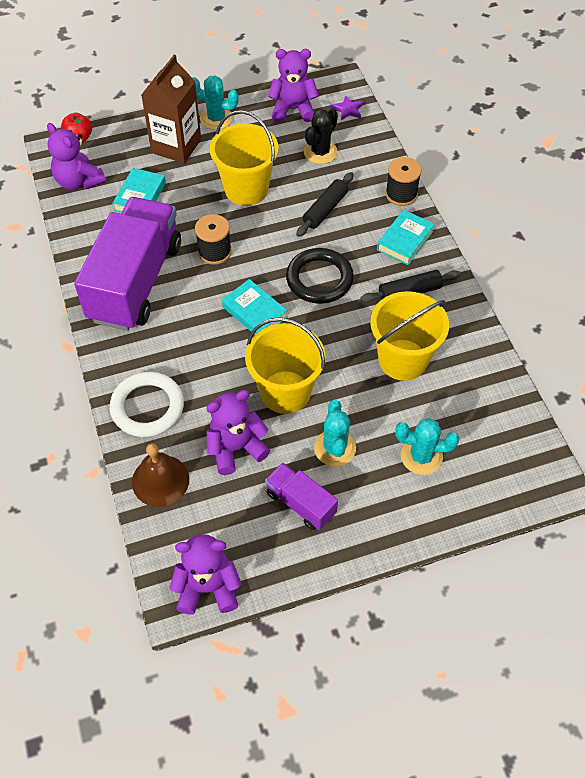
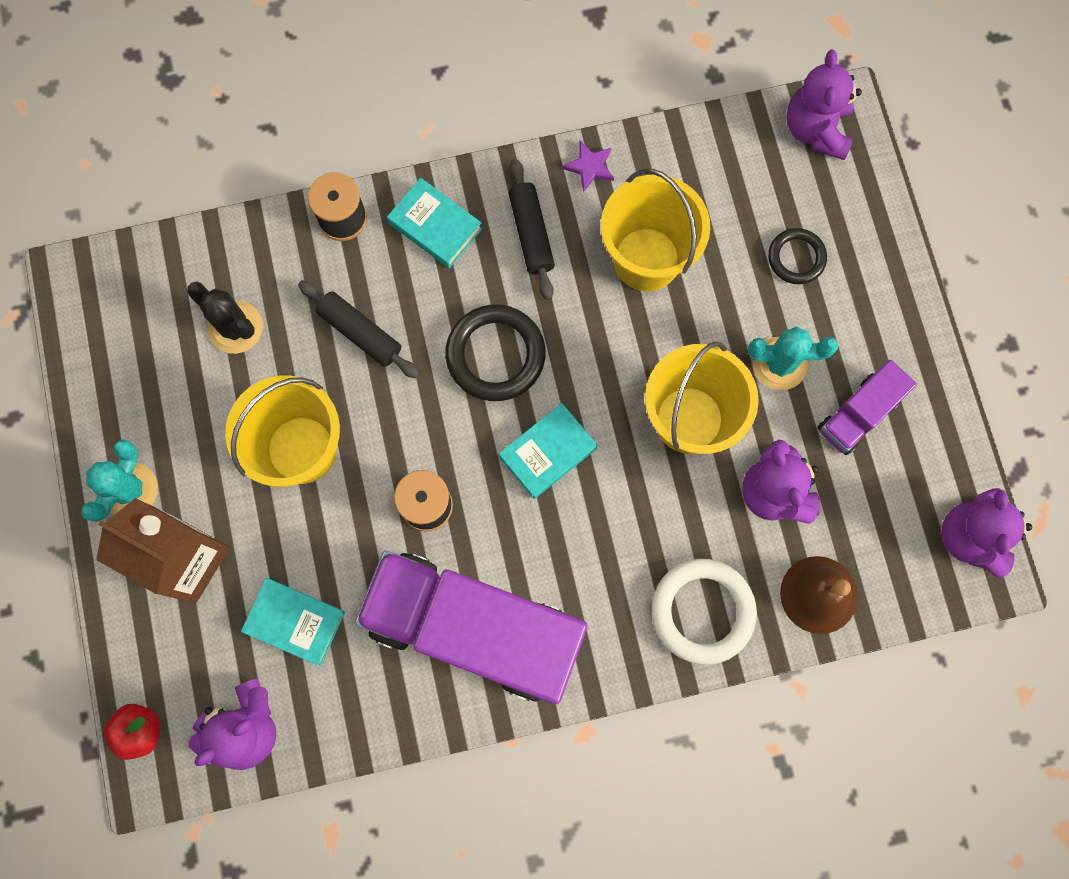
camera: 85 degrees left, 20 degrees up
(293, 109) = (129, 361): purple teddy bear -> purple teddy bear (816, 129)
(348, 110) = (144, 274): purple star -> purple star (589, 167)
(421, 456) = (796, 258): turquoise cactus -> black ring

